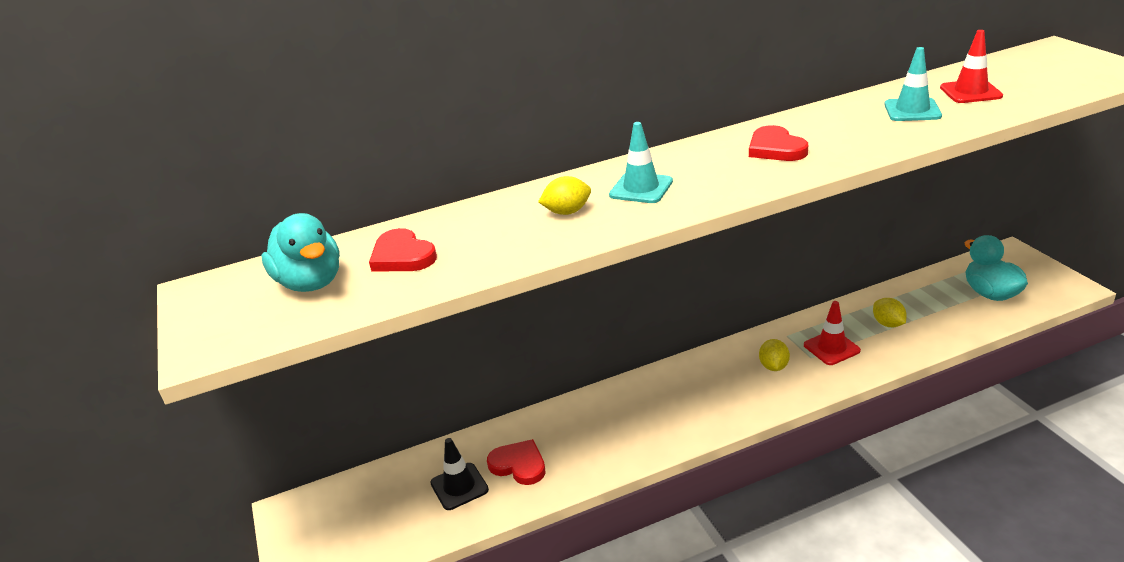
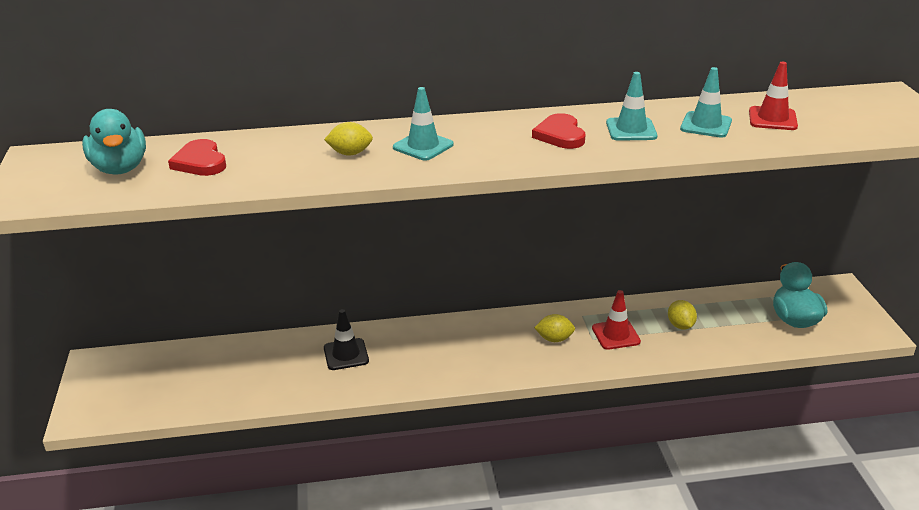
camera: 10 degrees right, 0 degrees up
(459, 486) = (237, 375): black traffic cone -> black traffic cone (346, 354)
(519, 465) = (293, 369): red heart -> none
(773, 366) = (554, 339): yellow lemon -> yellow lemon turned 75 degrees clockwise
(843, 129) = (631, 130): none -> turquoise traffic cone

